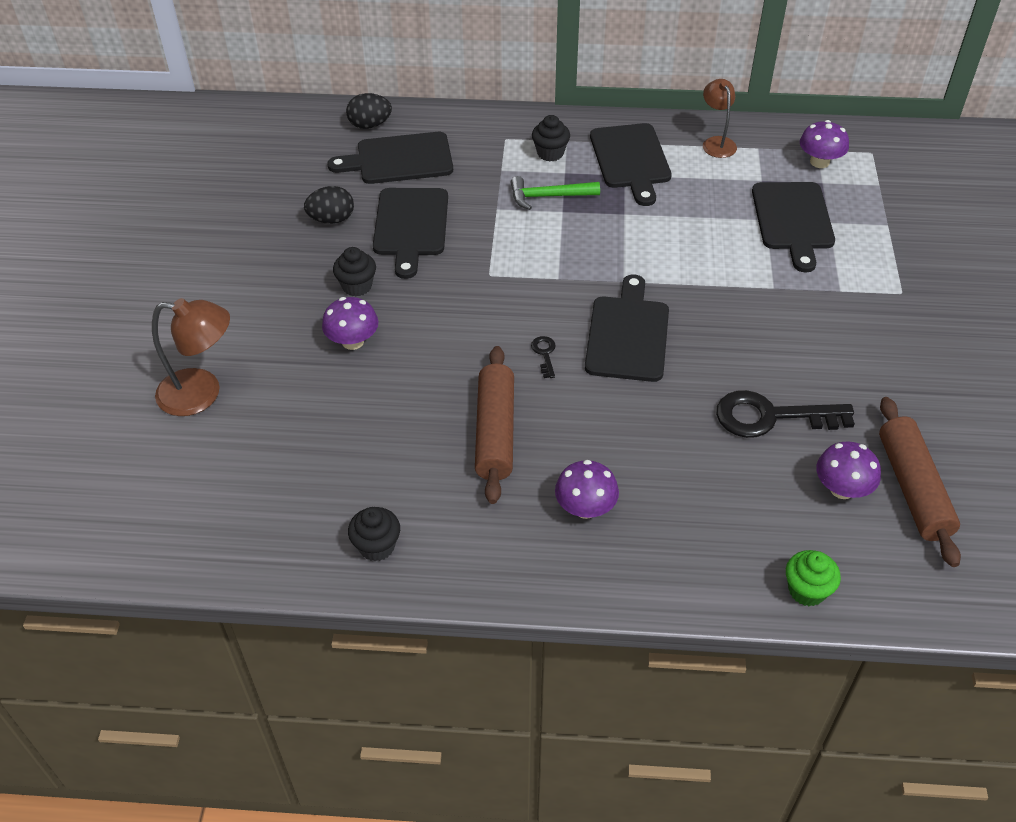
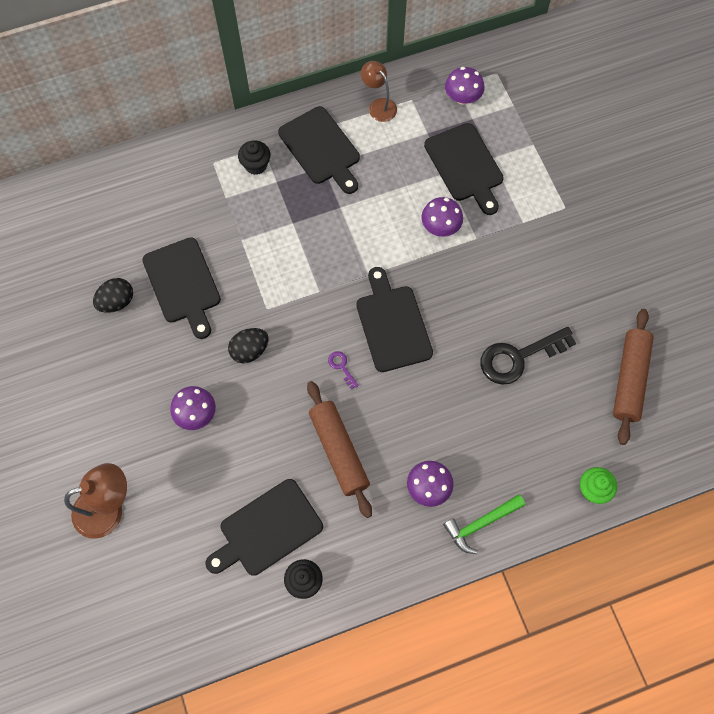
camera: 25 degrees left, 20 degrees up
(357, 286) = (172, 360): black cupcake -> none
(370, 125) = (95, 189): black egg -> black egg (250, 350)
(399, 159) = (139, 217): black cutting board -> black cutting board (267, 529)
(544, 354) = (341, 367): black key -> purple key
(548, 196) = (275, 212): green hammer -> green hammer (480, 524)
(842, 489) = (586, 399): purple mushroom -> purple mushroom (440, 227)
(912, 488) = (629, 379): brown rolling pin -> brown rolling pin turned 45 degrees clockwise

